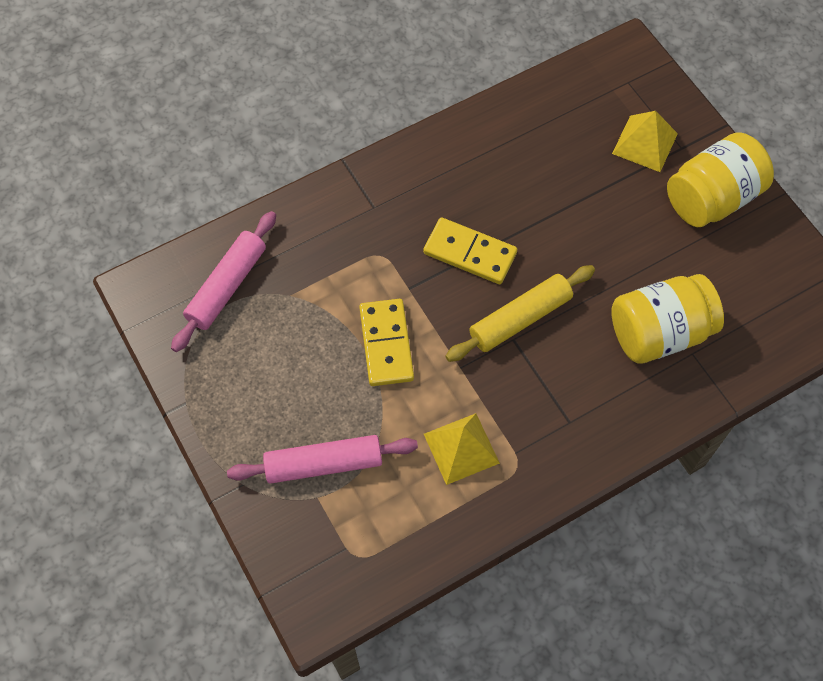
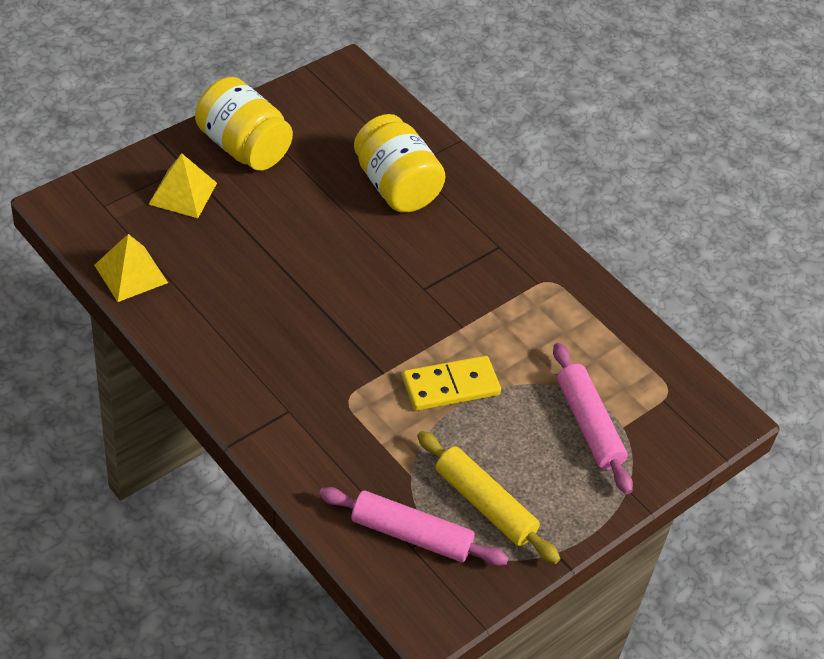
camera: 105 degrees left, 15 degrees down
(461, 448) = (544, 321): yellow pyramid -> yellow pyramid (131, 273)
(469, 253) = (334, 325): yellow domino -> none
(520, 319) = (401, 284): yellow rolling pin -> yellow rolling pin (485, 504)

